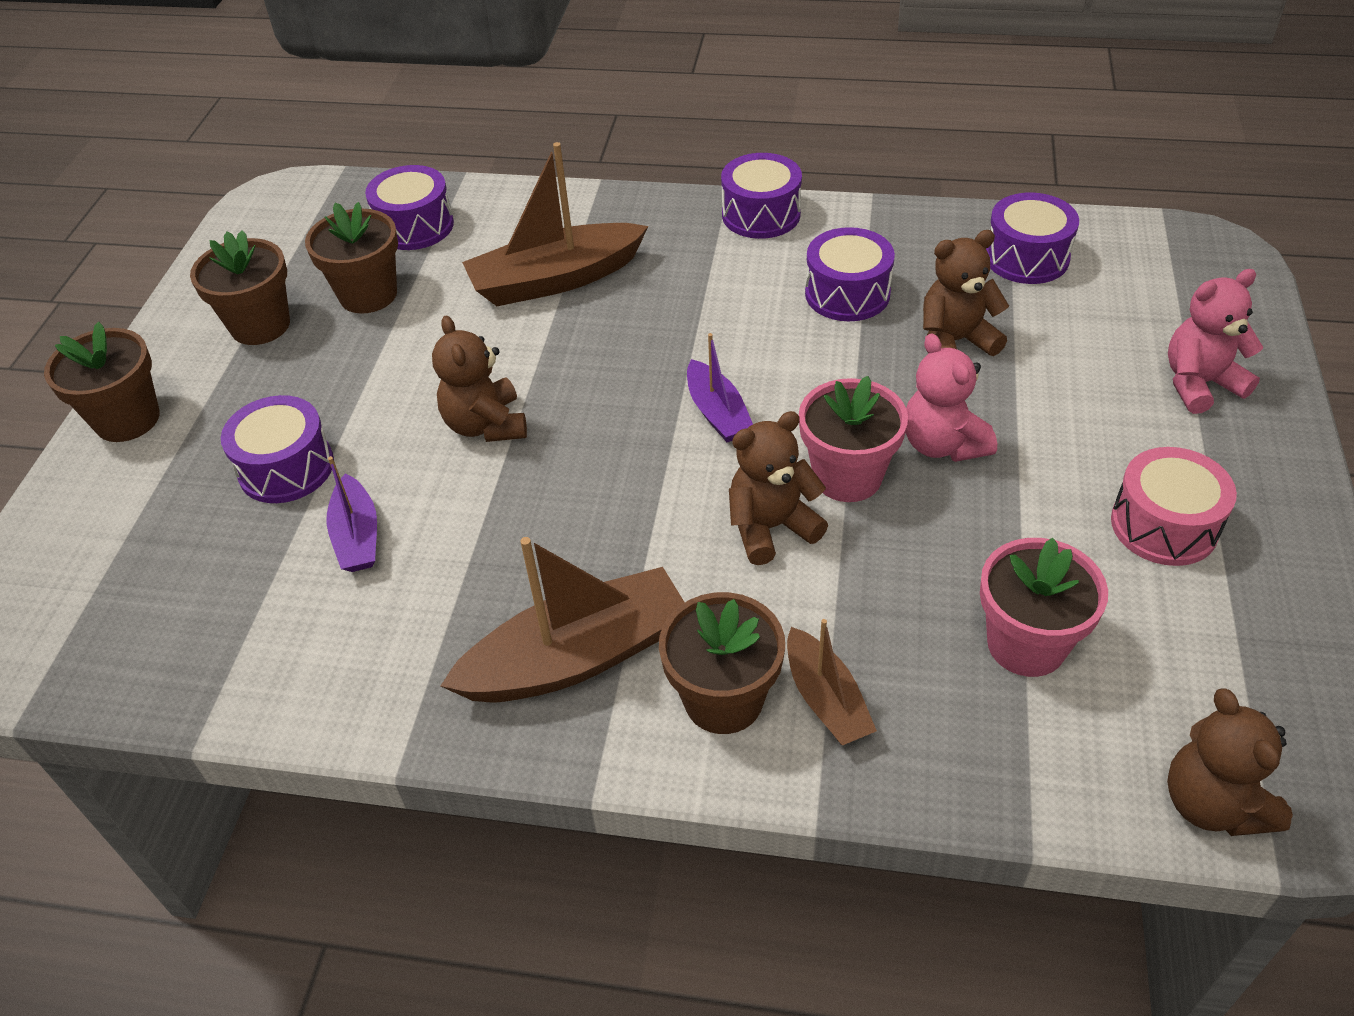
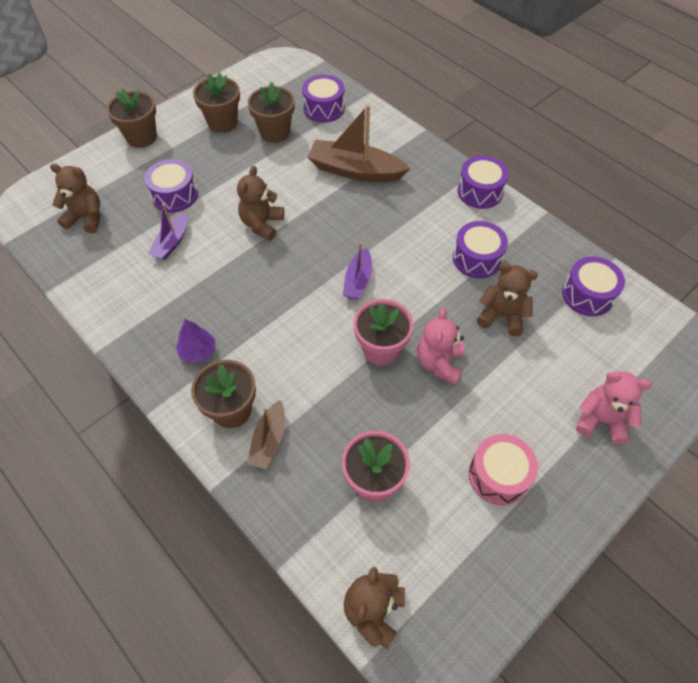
camera: 35 degrees right, 10 degrees up
(577, 657) = (198, 351): brown boat -> purple tree
(771, 527) = (325, 349): brown teddy bear -> brown teddy bear (86, 218)

